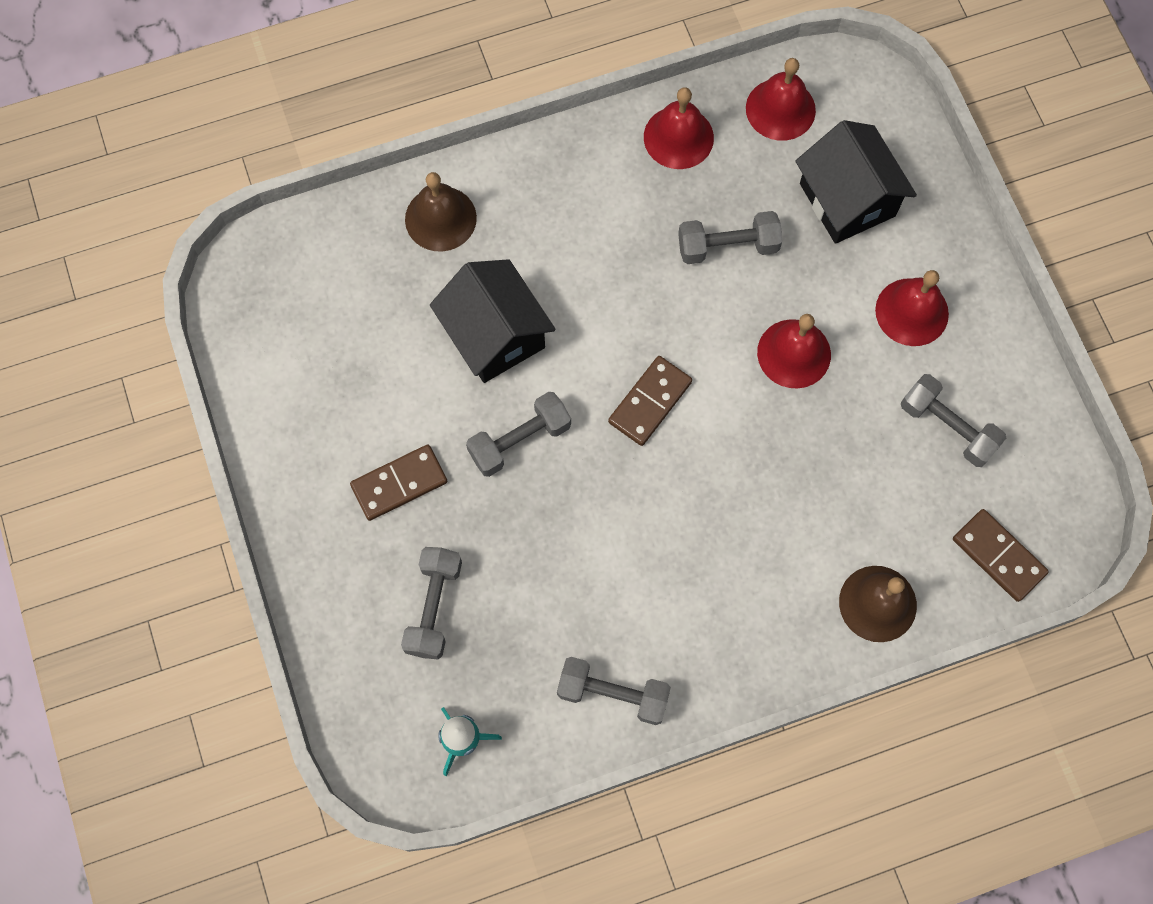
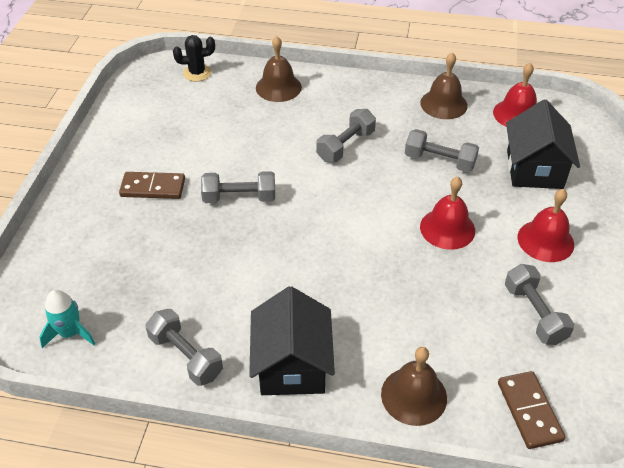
camera: 30 degrees right, 25 degrees down
(307, 249) = (197, 73): none -> black cactus
(433, 607) = (117, 254): grey dumbbell -> grey dumbbell (345, 146)
(495, 335) = (266, 145): black house -> black house (292, 365)
(650, 402) = (334, 213): brown domino -> none
(678, 137) = (443, 104): red bell -> brown bell

